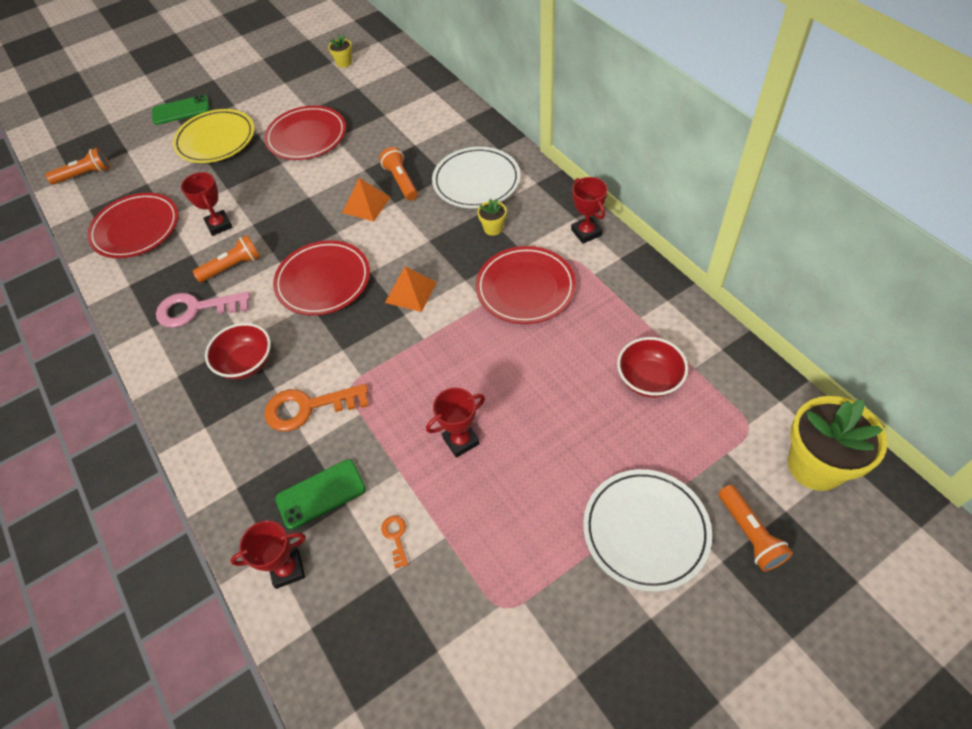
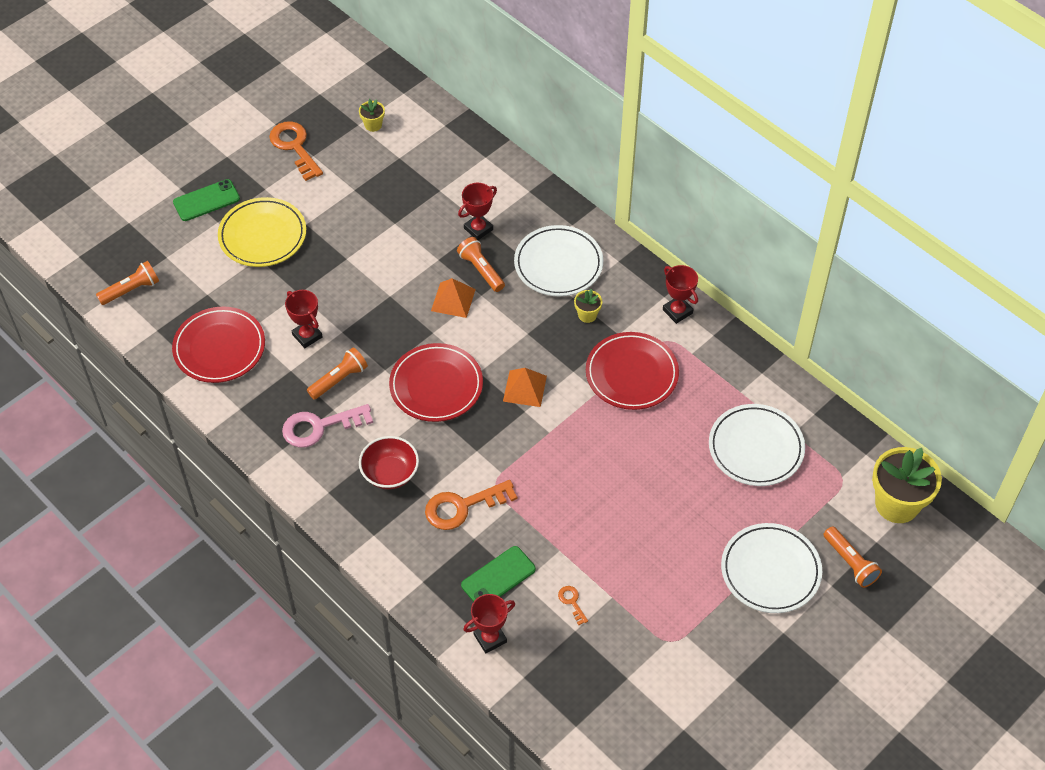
camera: 15 degrees left, 0 degrees up
(272, 75) = (294, 147): none -> orange key
(307, 137) = (363, 224): red plate -> none
(461, 440) = (606, 519): red trophy -> red trophy (478, 229)
(649, 379) = (756, 448): red bowl -> white plate

